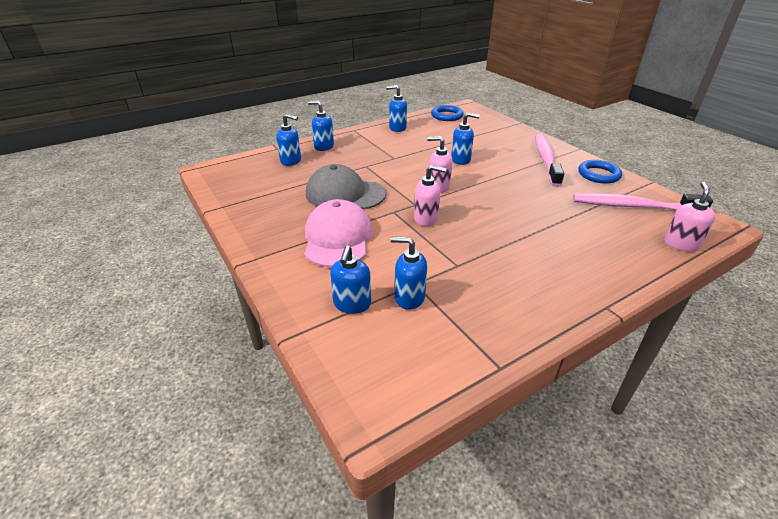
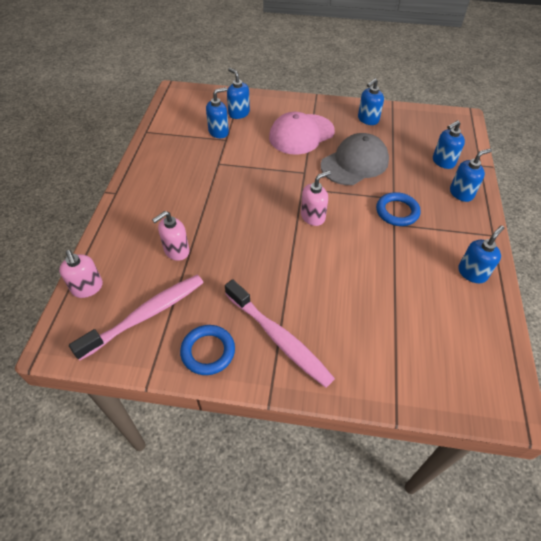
camera: 130 degrees right, 15 degrees up
(337, 238) = (301, 134): pink cap -> pink cap turned 105 degrees clockwise
(426, 219) = (278, 181): pink soap dispenser -> pink soap dispenser (176, 251)
(447, 116) = (482, 351): blue ring -> blue ring (397, 212)
(461, 160) = (346, 267): blue soap dispenser -> blue soap dispenser (368, 119)

